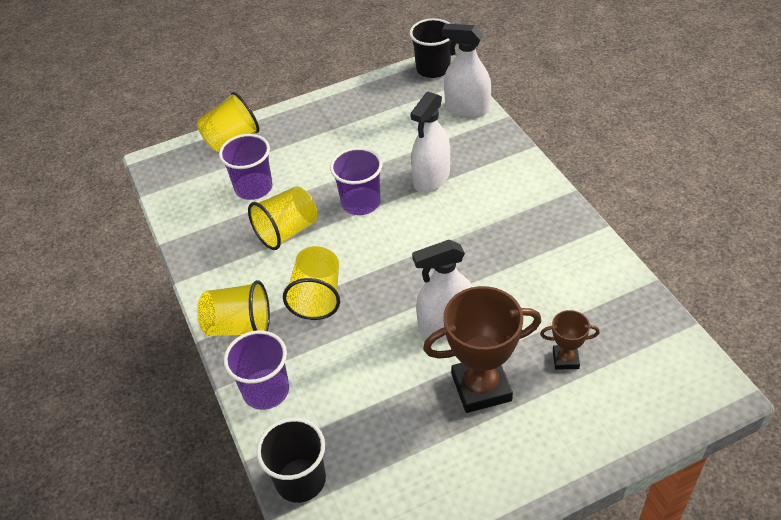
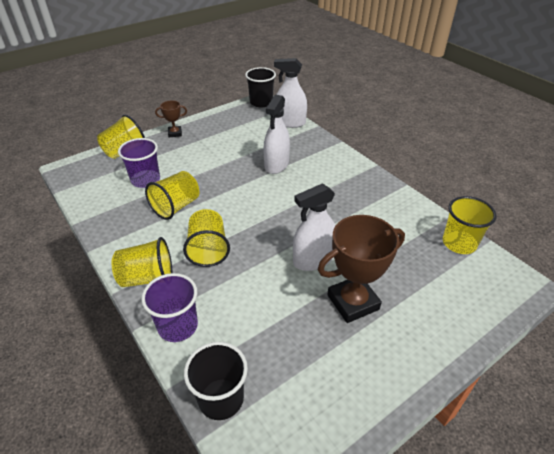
camera: 15 degrees left, 5 degrees down
(361, 202) = (229, 183): purple cup -> none
(565, 359) = (409, 274): brown trophy -> brown trophy (175, 133)
(650, 323) = (459, 243): none -> yellow cup

